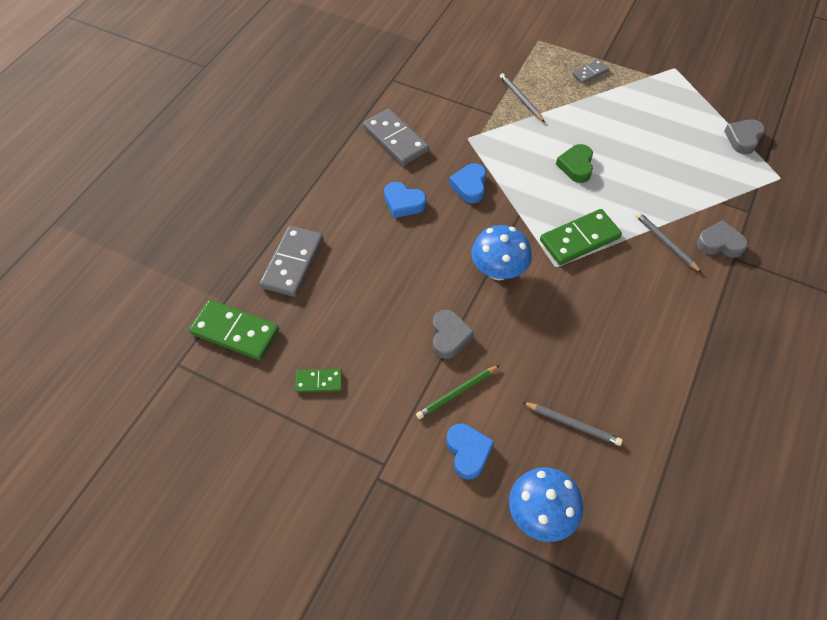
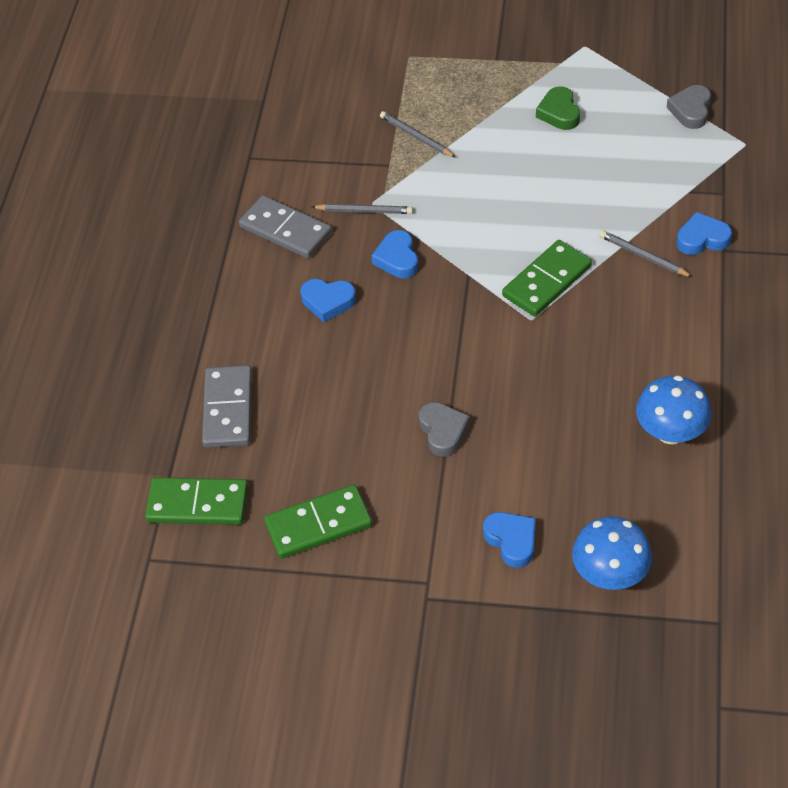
camera: 15 degrees left, 5 degrees down
(319, 381) = (318, 524): green domino -> green domino, size x1.83
(457, 393) = (476, 486): green pencil -> none
(498, 271) = (469, 344): blue mushroom -> blue mushroom (670, 432)
(572, 424) = (610, 477): grey pencil -> grey pencil (364, 211)
(576, 166) = (512, 199): green heart -> green heart (559, 113)
(590, 73) = (486, 81): grey domino -> none
(719, 243) = (702, 239): grey heart -> blue heart

